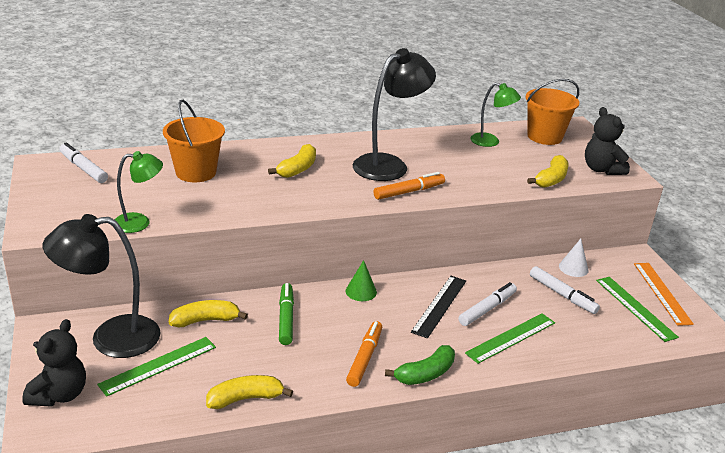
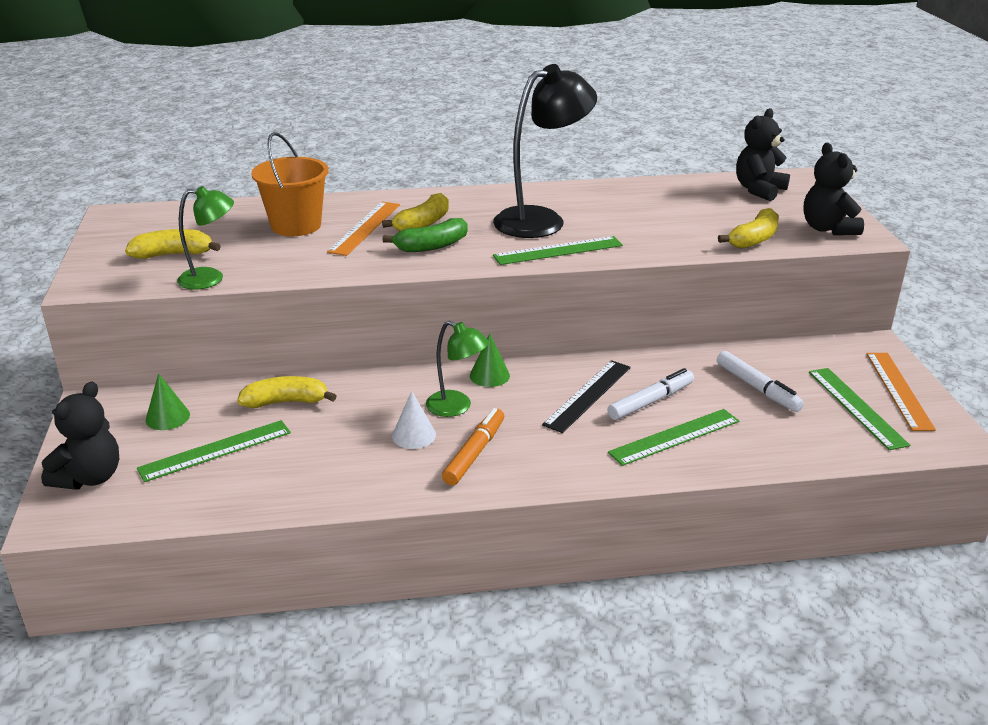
camera: 10 degrees right, 0 degrees up
(83, 168) = (163, 220): white marker -> none
(111, 338) = (167, 417): black lamp -> green cone
(245, 398) = (311, 493): yellow banana -> yellow banana (173, 254)
(252, 173) = (365, 228): none -> orange ruler
(286, 318) = (386, 403): green marker -> none
(408, 192) = (558, 250): orange marker -> green ruler
(425, 374) = (549, 475): green banana -> green banana (432, 246)
(491, 142) = (684, 195): green lamp -> green lamp (457, 407)
(544, 137) = (759, 190): orange bucket -> black teddy bear
(573, 268) = (780, 356): white cone -> white cone (413, 435)

